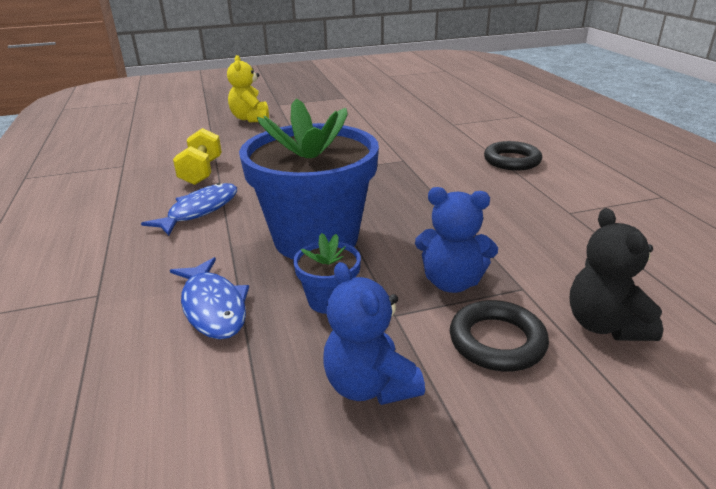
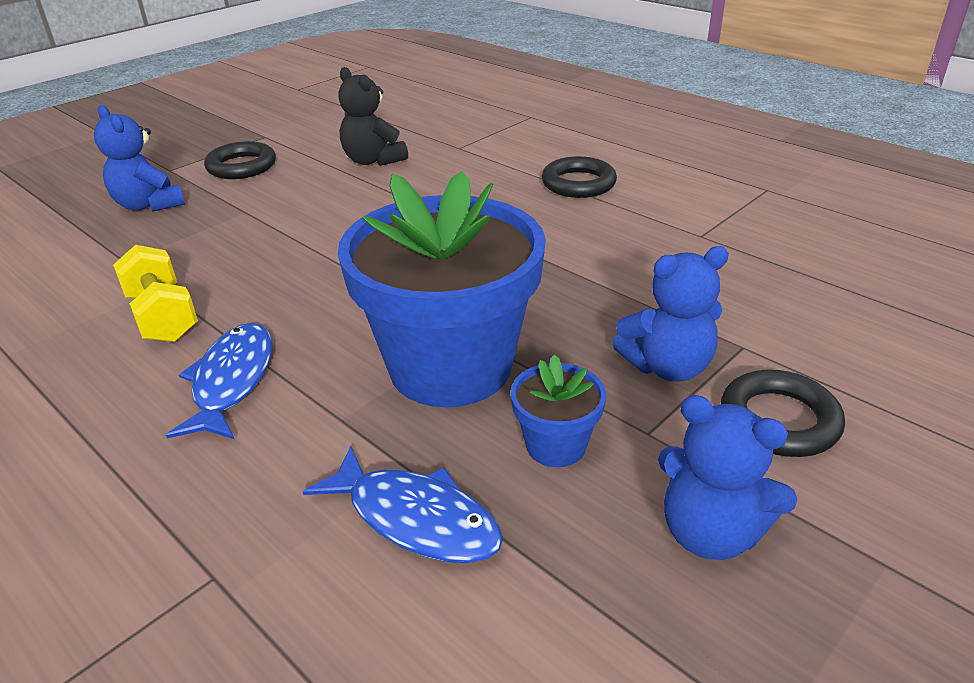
camera: 30 degrees left, 5 degrees up
(251, 119) = (149, 205): yellow teddy bear -> blue teddy bear
(316, 110) = (241, 166): none -> black ring
(605, 325) = (852, 360): black teddy bear -> black teddy bear (373, 160)

